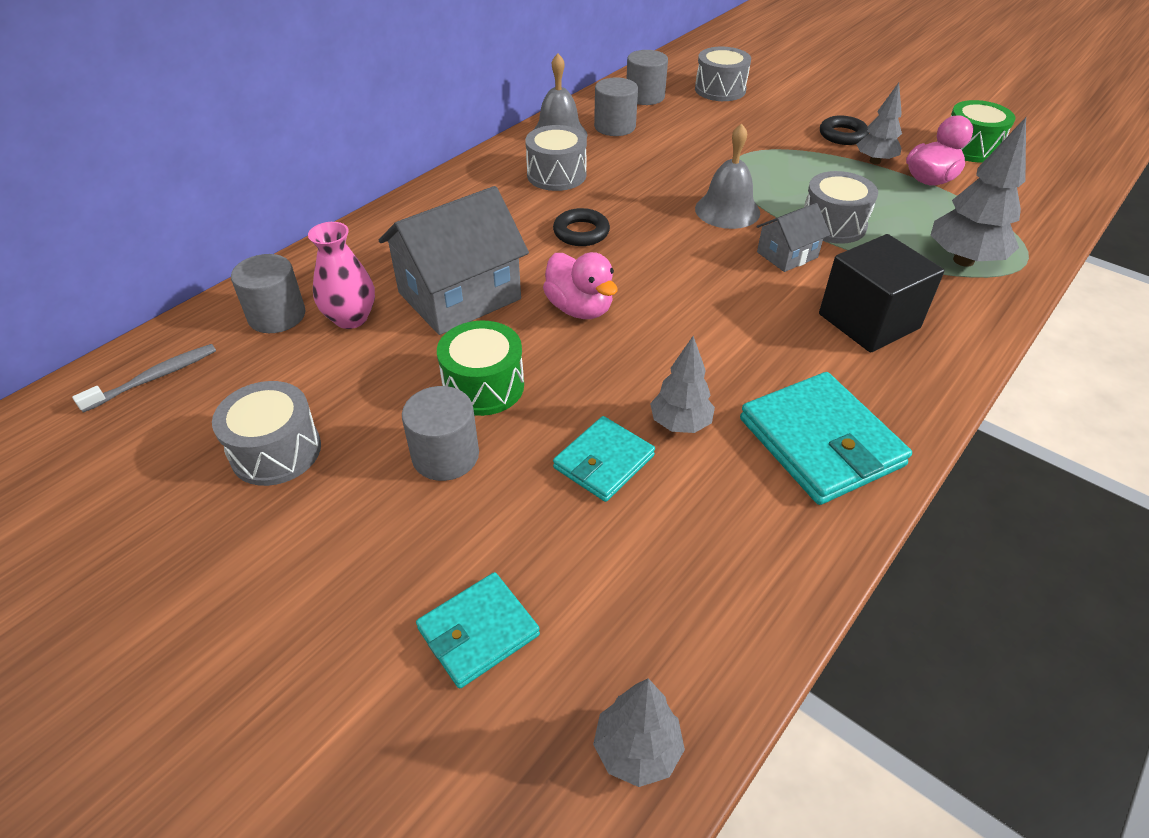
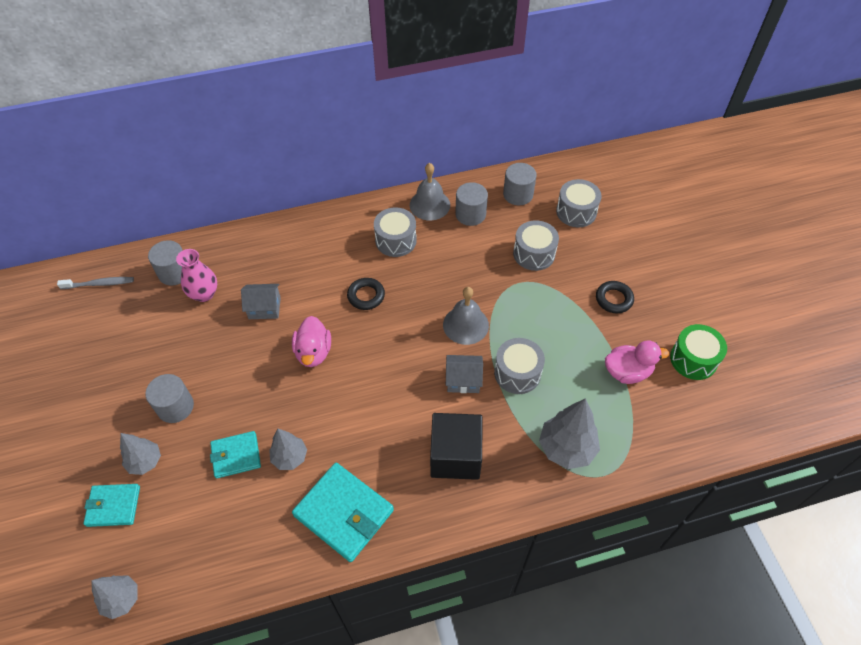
camera: 35 degrees right, 10 degrees up
(276, 451) = (114, 359): grey drum -> grey drum (534, 254)
(459, 296) = (264, 308): grey house -> grey house, size x0.52
(483, 386) = (225, 376): green drum -> none
(820, 442) = (343, 513): turquoise wallet -> turquoise wallet turned 60 degrees counterclockwise
(874, 161) = (608, 335): grey tree -> grey tree (145, 462)

